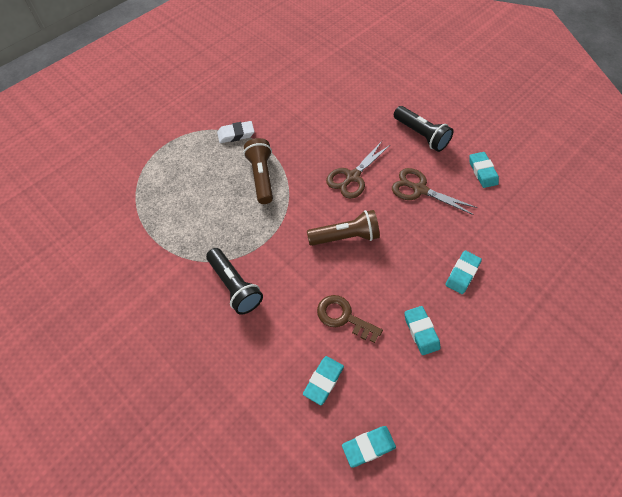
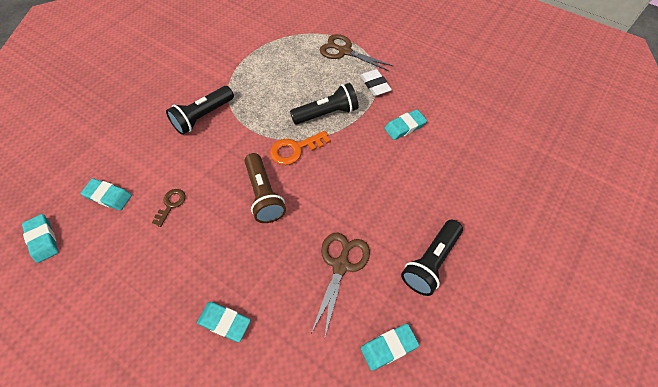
camera: 80 degrees right, 0 degrees up
(261, 177) = (326, 113): brown flashlight -> black flashlight
(299, 207) = (295, 149): none -> orange key
(343, 317) = (171, 204): brown key -> brown key, size x0.64
(352, 177) = (344, 192): brown scissors -> brown scissors (344, 51)
(421, 331) = (152, 279): turquoise eraser -> turquoise eraser (405, 127)

